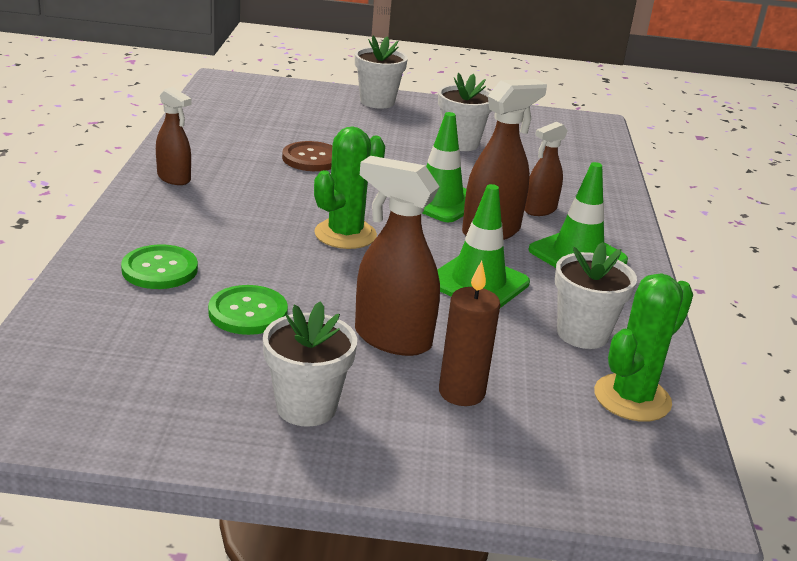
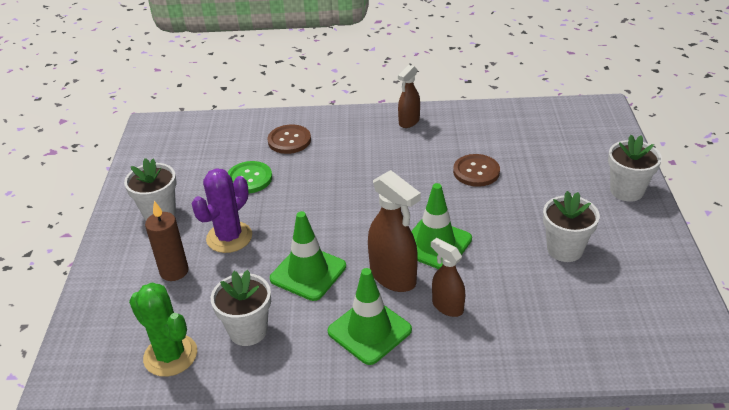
camera: 90 degrees right, 10 degrees up
(159, 269) = (289, 140): green button -> brown button
(345, 234) = (358, 203): green cactus -> none
(392, 339) = (229, 237): brown spray bottle -> purple cactus

